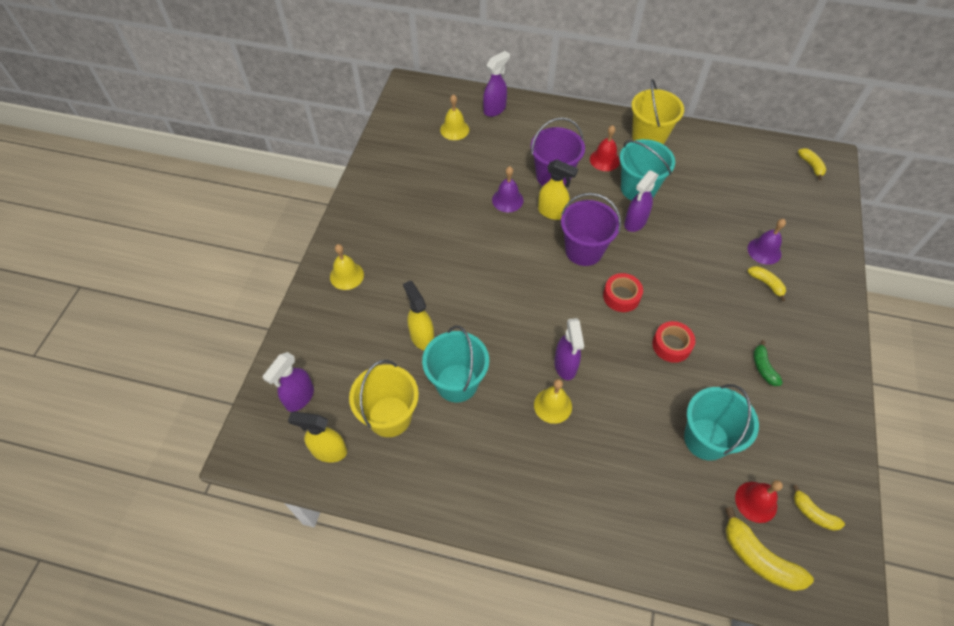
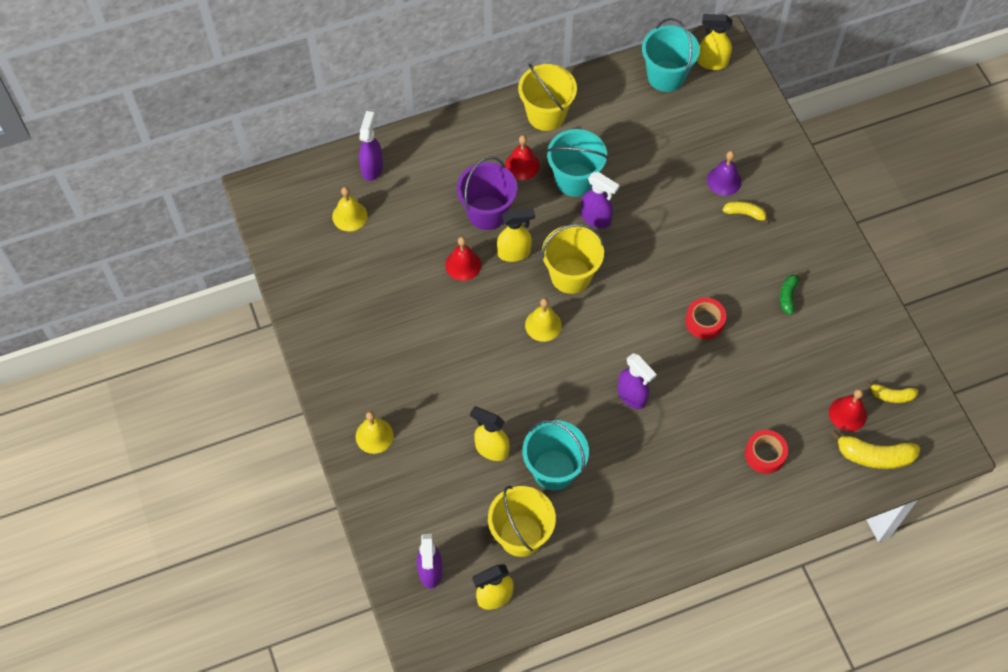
camera: 35 degrees left, 5 degrees up
(507, 200) = (463, 265): purple bell -> red bell
(553, 405) = (646, 437): yellow bell -> yellow bell (543, 325)
(584, 250) = (571, 275): purple bucket -> yellow bucket
(621, 296) = (634, 301): red tape -> red tape (765, 454)
(635, 223) = (596, 218): purple spray bottle -> purple spray bottle turned 60 degrees counterclockwise
(706, 439) = (782, 387): turquoise bucket -> turquoise bucket (666, 76)
(763, 367) = (788, 296): green banana -> green banana turned 60 degrees clockwise
(811, 166) = (711, 62): yellow banana -> yellow spray bottle

